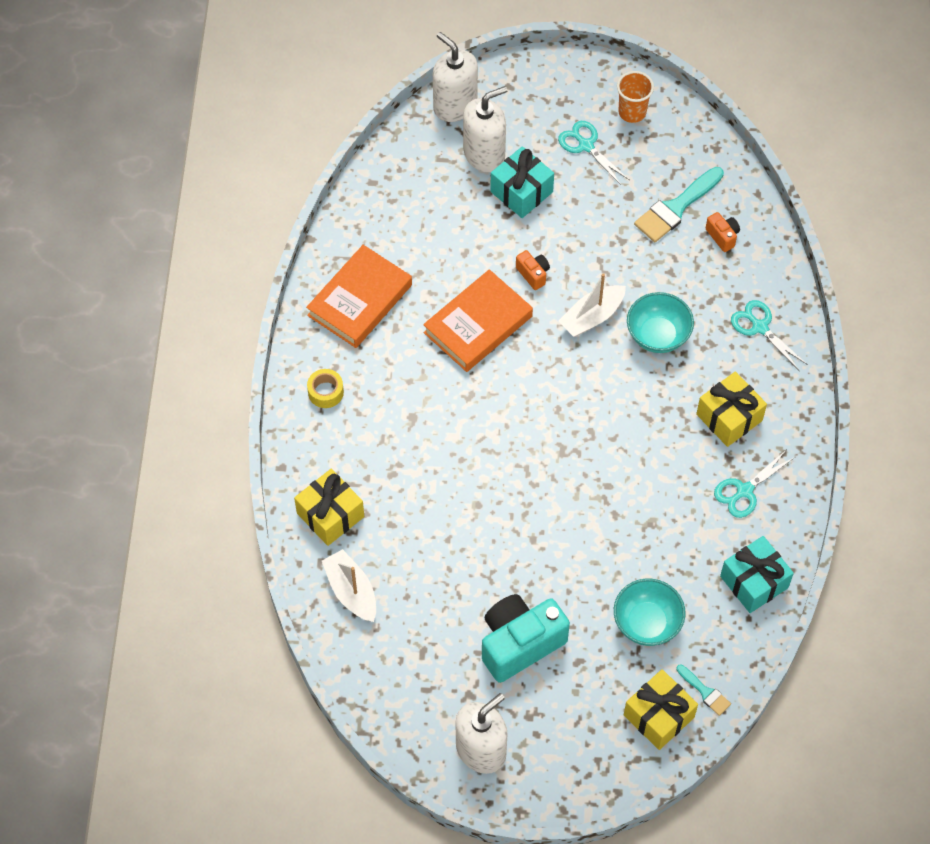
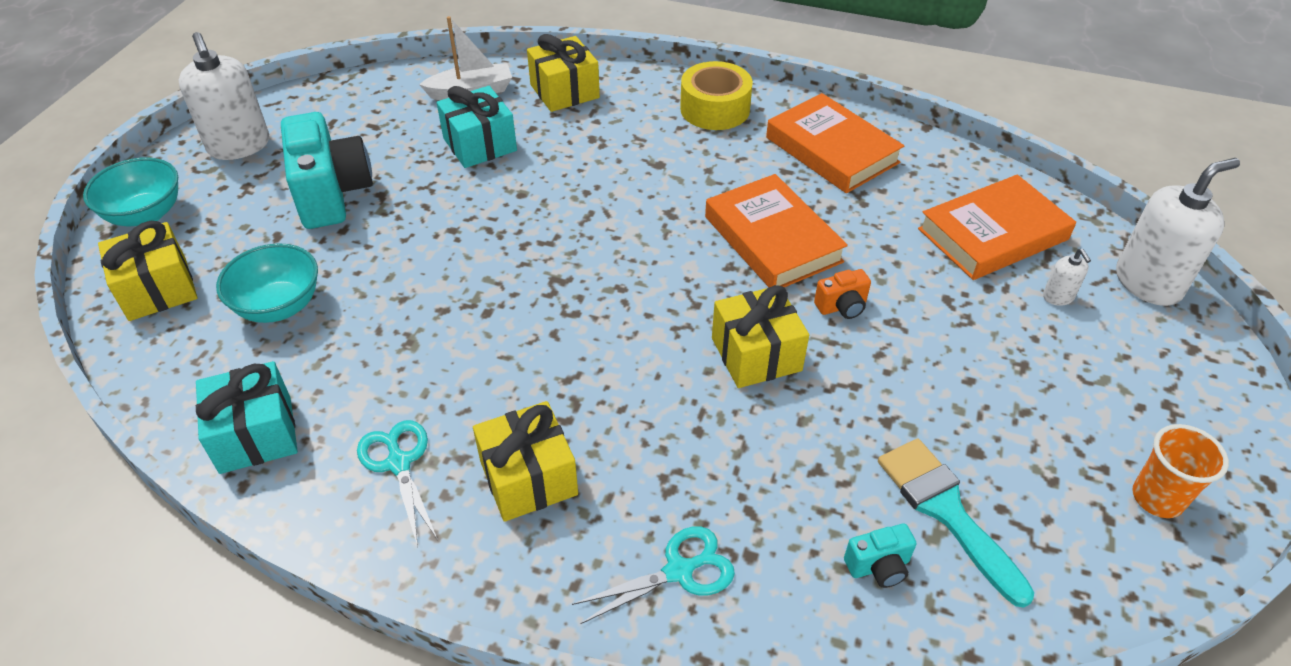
camera: 105 degrees right, 15 degrees down
(325, 392) = (715, 109): yellow tape -> yellow tape, size x1.70
(431, 191) = (993, 234): none -> orange book
(484, 154) = (1058, 297): white soap dispenser -> white soap dispenser, size x0.45
(521, 192) = (989, 323): turquoise gift -> turquoise gift (480, 144)
(586, 145) = (1079, 418): turquoise scissors -> none
(592, 317) = (756, 354): white boat -> yellow gift
(658, 335) = (703, 424): turquoise bowl -> turquoise bowl (145, 214)
(705, 692) = (150, 340): turquoise brush -> none
(722, 236) = (878, 566): orange camera -> turquoise camera

